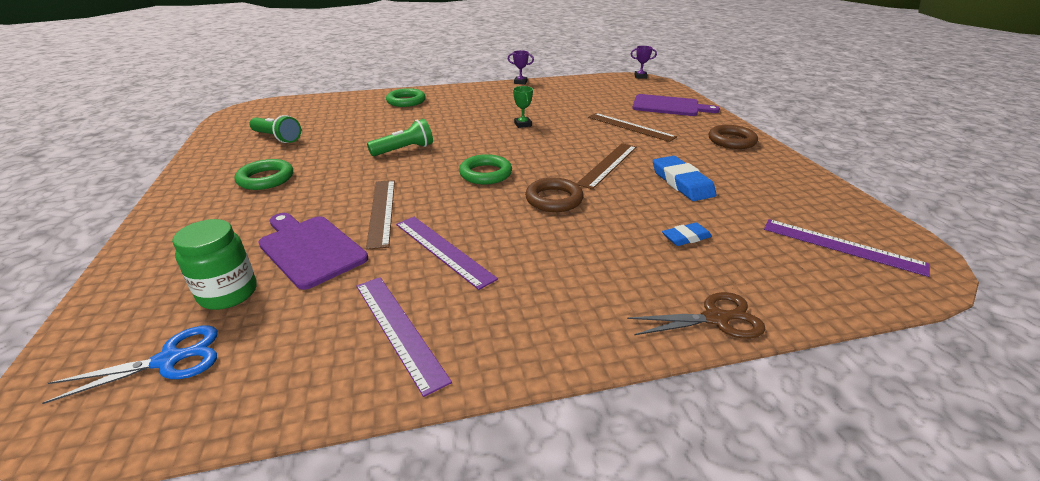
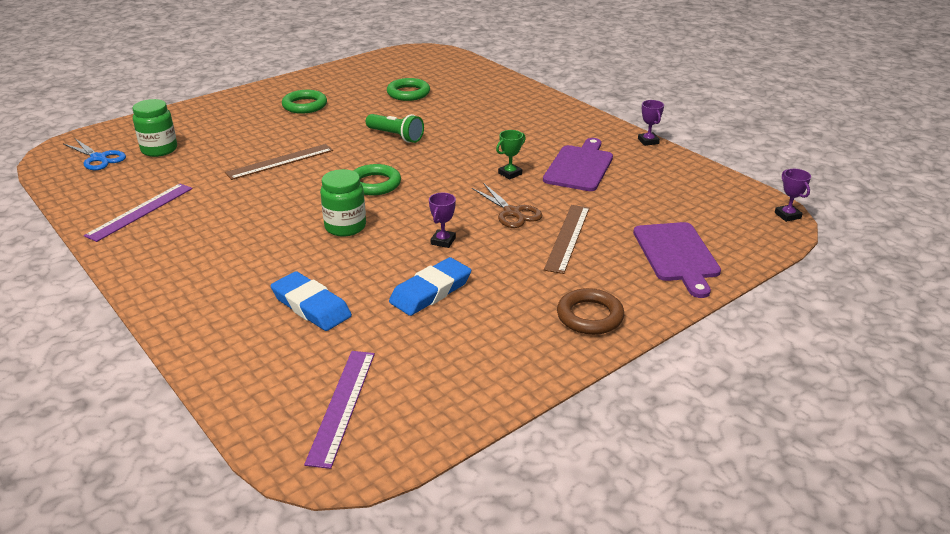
camera: 65 degrees right, 0 degrees up
(277, 138) = (377, 82): green flashlight -> none
(310, 249) = (217, 155): purple cutting board -> purple cutting board (579, 167)
(406, 101) = (513, 102): green ring -> green ring (408, 93)
(443, 250) = (237, 200): purple ruler -> none
(554, 199) = (345, 227): brown ring -> green jar
(608, 165) = (443, 241): brown ruler -> purple trophy
(686, 237) = (311, 306): blue eraser -> blue eraser, size x1.73
(716, 318) = (189, 333): brown scissors -> brown scissors (512, 213)

